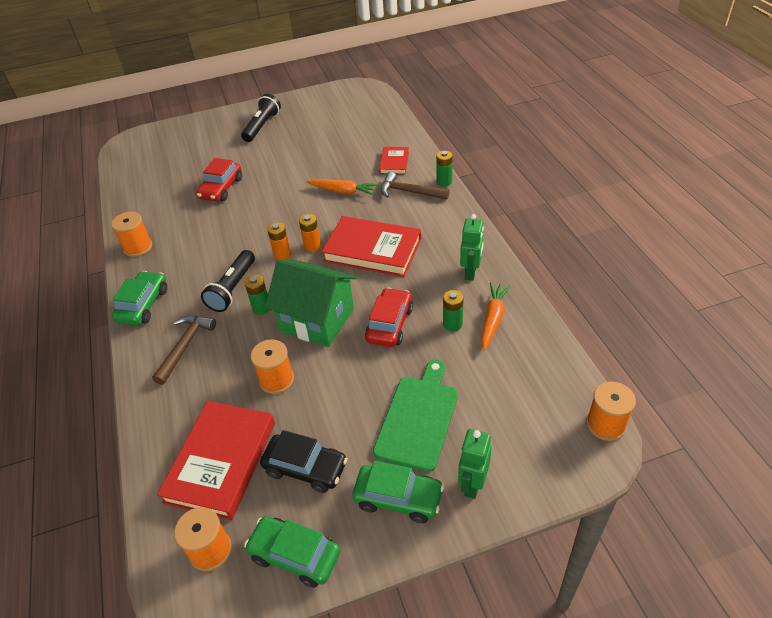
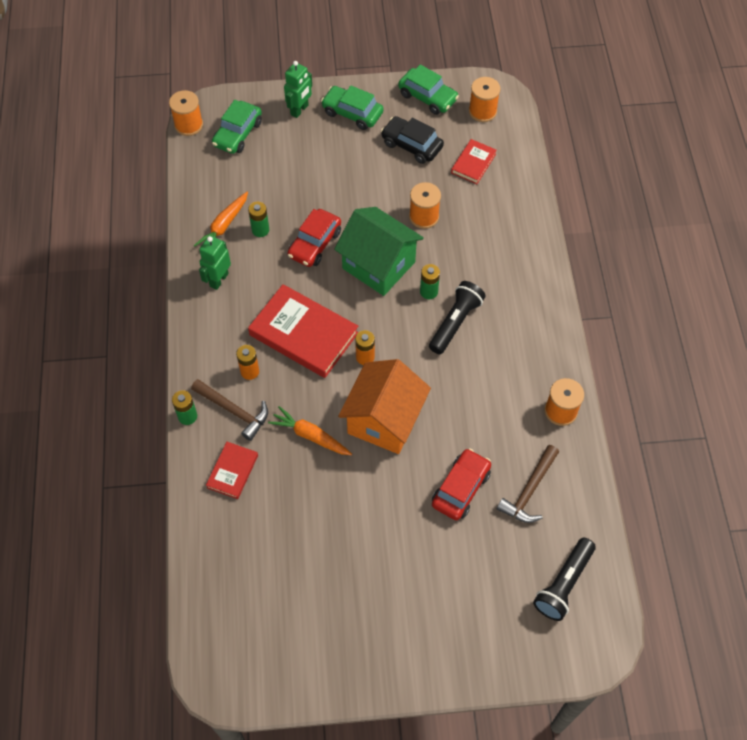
camera: 170 degrees left, 15 degrees up
(143, 305) = (547, 326): green car -> green car (238, 134)
(185, 346) = (503, 268): brown hammer -> brown hammer (529, 491)
(221, 461) = (473, 163): red book -> red book, size x0.52
(262, 126) = (392, 620): black flashlight -> black flashlight (563, 584)
(282, 255) = (399, 354): orange battery -> orange battery (250, 371)
(287, 212) = (384, 420): none -> orange house
(418, 418) = (320, 160): green cutting board -> none

